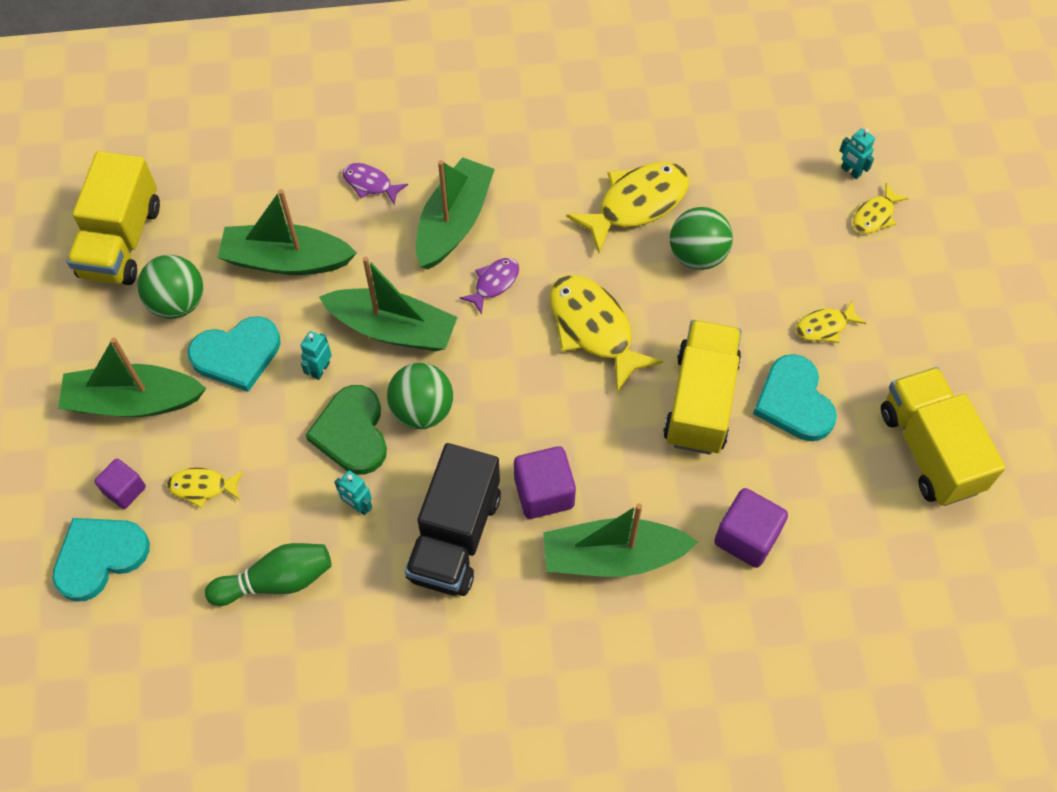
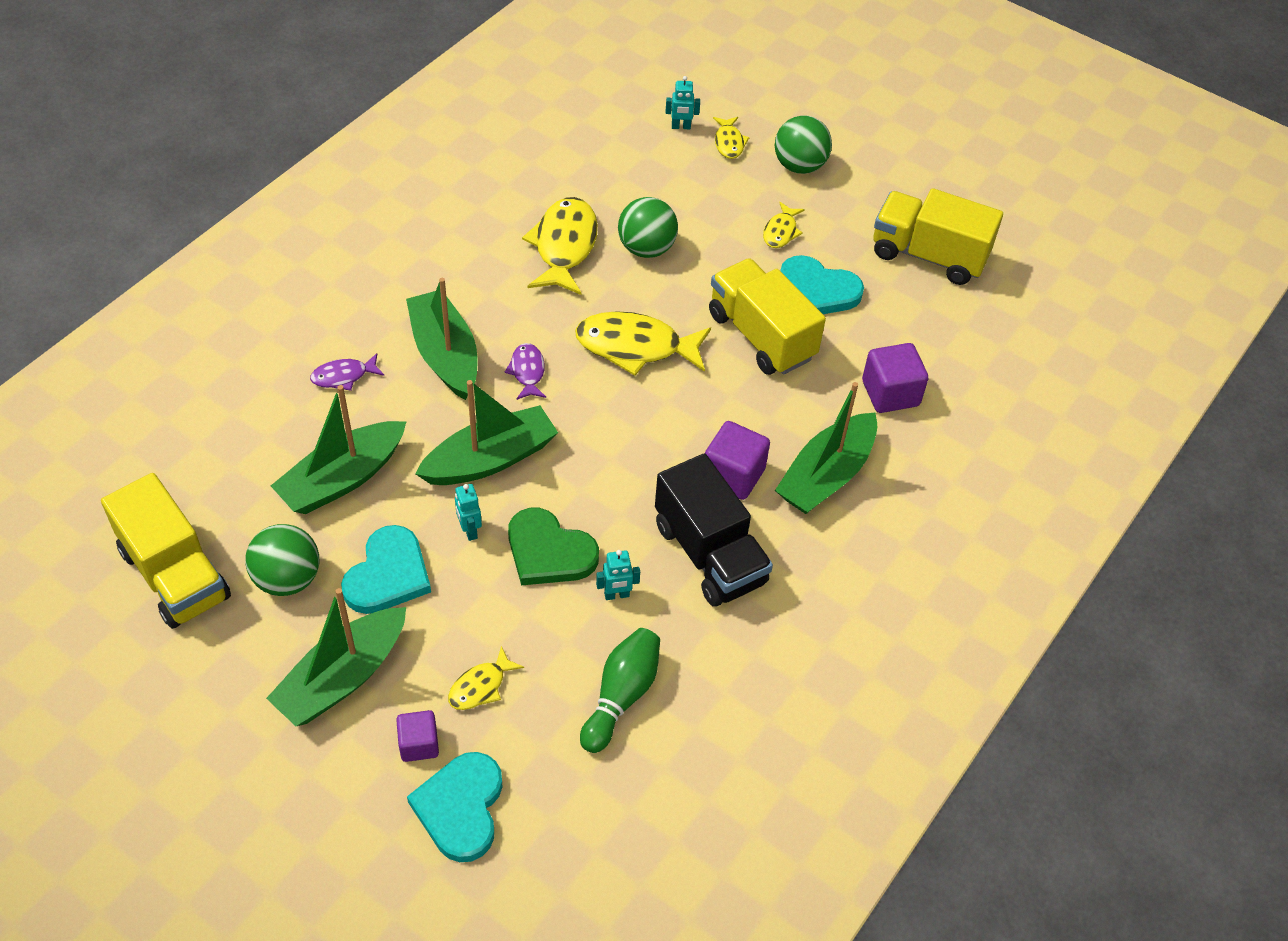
camera: 50 degrees left, 10 degrees down
(422, 410) = (582, 494): green ball -> green ball (799, 166)

